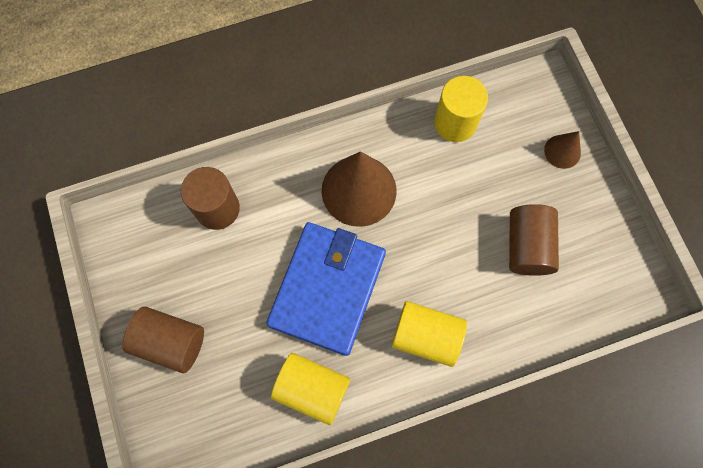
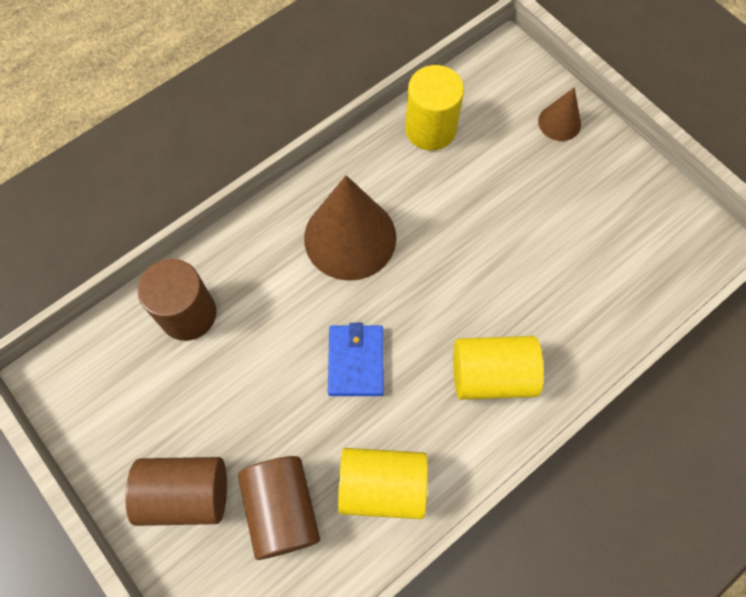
camera: 20 degrees left, 5 degrees down
(327, 289) = (356, 361): blue wallet -> blue wallet, size x0.50
(527, 246) = (564, 235): brown cylinder -> brown cylinder (282, 509)

